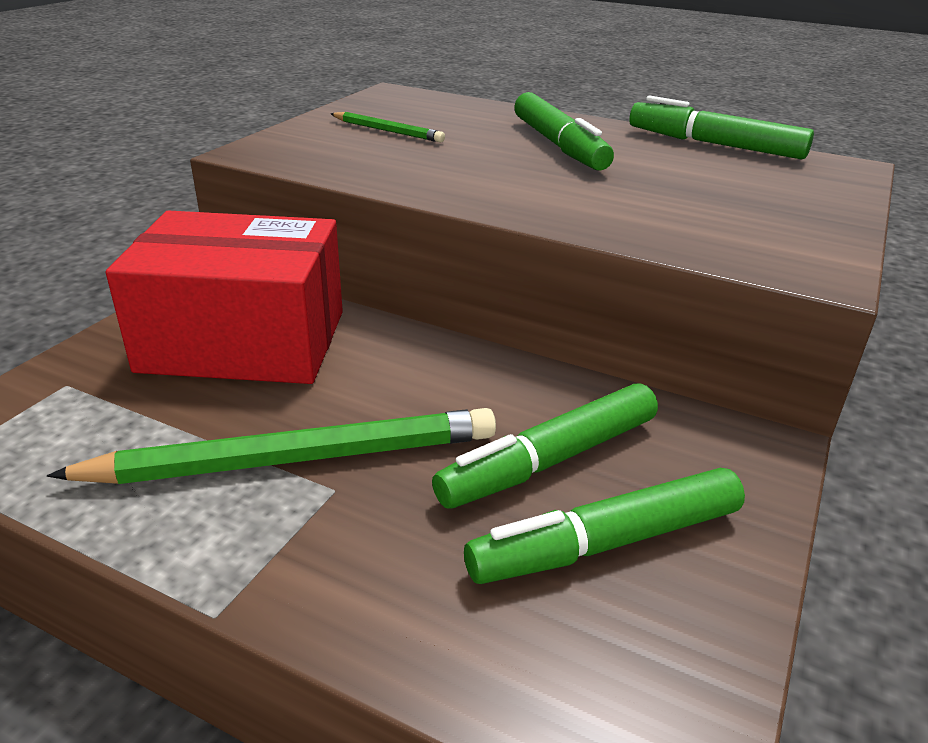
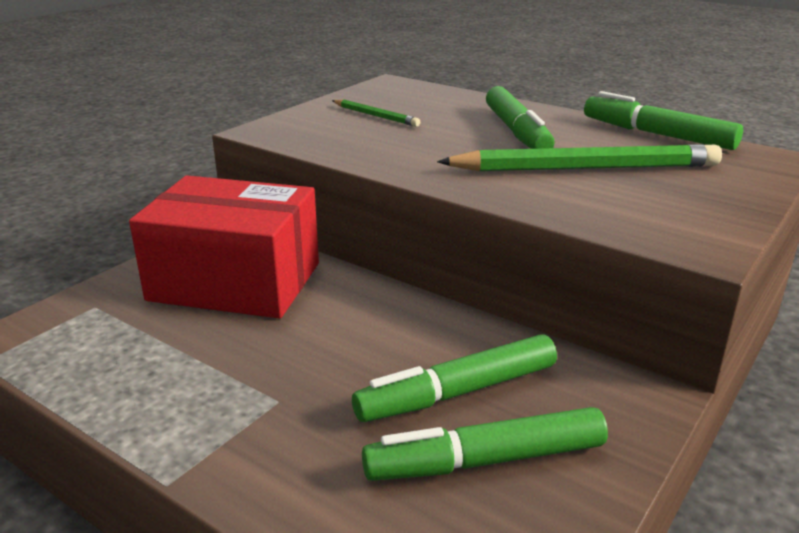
camera: 10 degrees right, 5 degrees down
(296, 458) = (254, 374): green pencil -> green pencil (585, 168)

